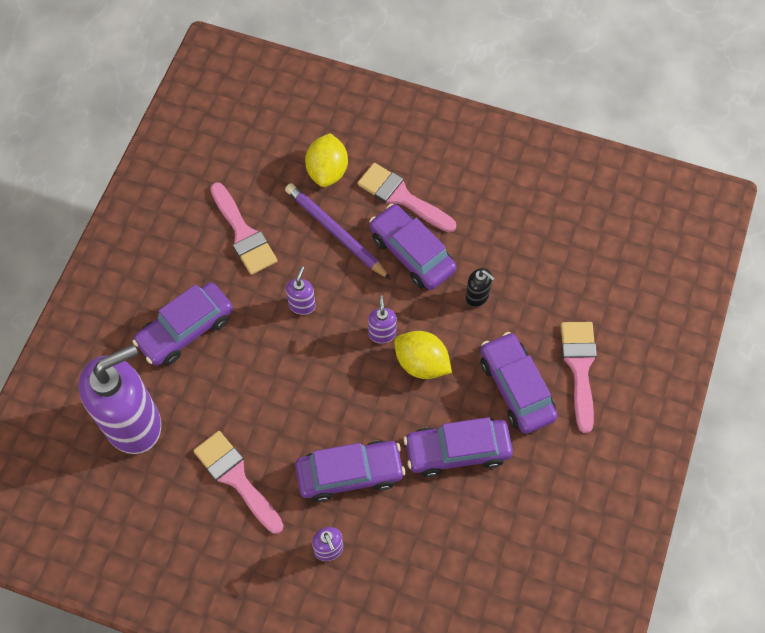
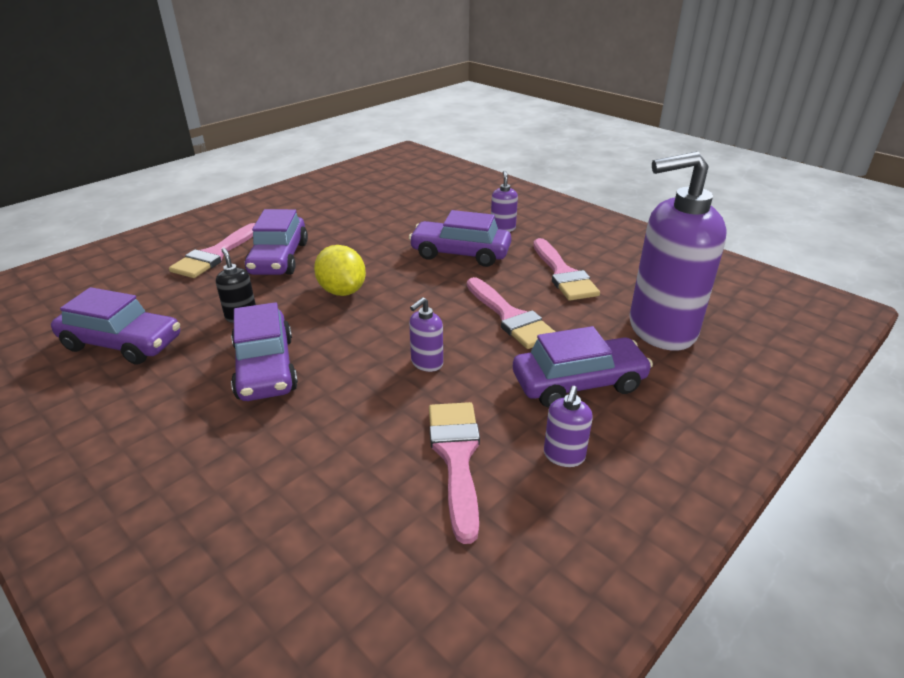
camera: 155 degrees left, 30 degrees down
(327, 171) = (280, 496): yellow lemon -> none
(335, 232) = (333, 417): purple pencil -> none
(382, 333) = (360, 318): purple soap dispenser -> purple soap dispenser (563, 456)
(401, 197) = (216, 425): pink brush -> pink brush (510, 317)
(457, 451) = (362, 243): purple car -> purple car (122, 343)

